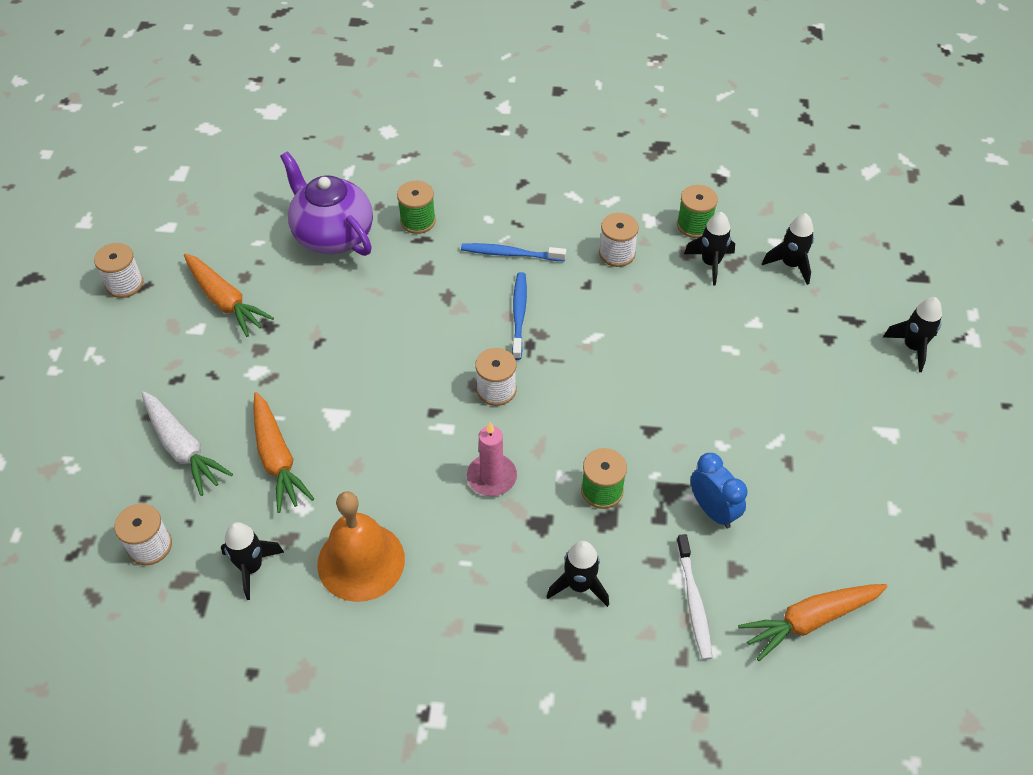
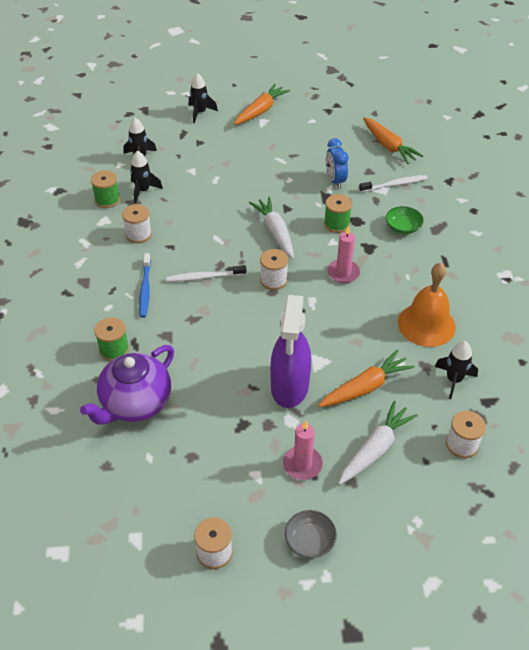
camera: 100 degrees left, 5 degrees down
(98, 363) = (310, 540): none -> grey bowl
(192, 372) = (302, 464): none -> pink candle
(225, 301) = (222, 462): orange carrot -> orange carrot (261, 110)
(306, 378) = (289, 387): none -> purple spray bottle
(519, 314) = (204, 277): blue toothbrush -> white toothbrush
(579, 585) = (403, 227): black rocket -> green bowl
(596, 406) = (275, 232): none -> white carrot
(713, 510) = (335, 181): blue clock -> blue clock turned 60 degrees counterclockwise

